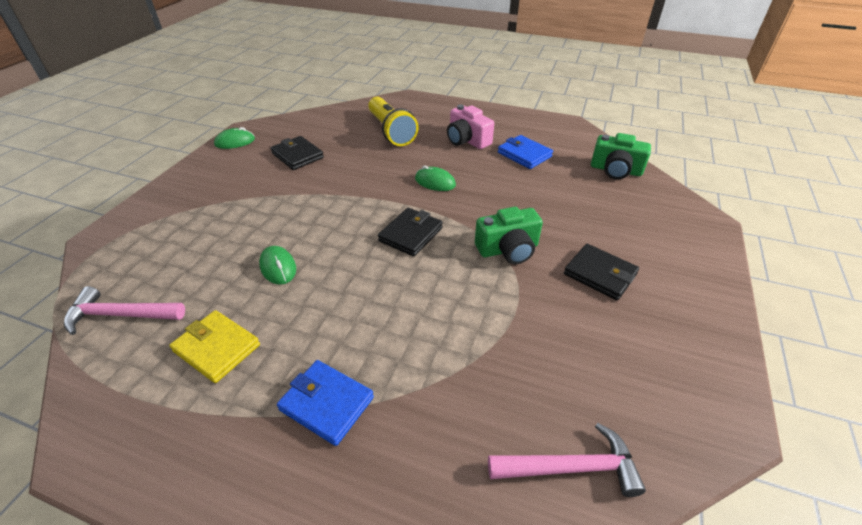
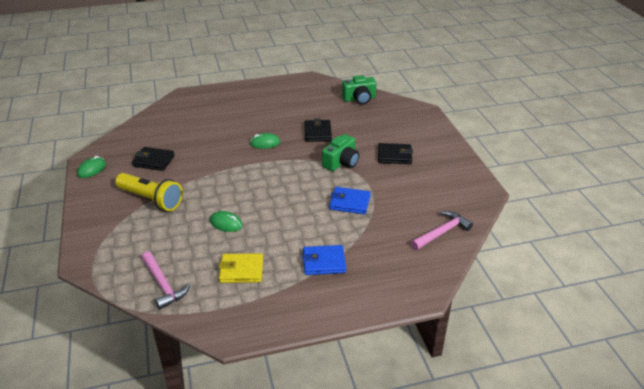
camera: 35 degrees left, 5 degrees down
(121, 315) = (163, 285): pink hammer -> pink hammer turned 90 degrees counterclockwise
(391, 131) = (200, 122): yellow flashlight -> yellow flashlight (151, 199)
(410, 234) = (282, 176): black wallet -> black wallet (317, 133)
(467, 140) = (257, 110): pink camera -> none
(524, 154) = (301, 107): blue wallet -> blue wallet (349, 203)

